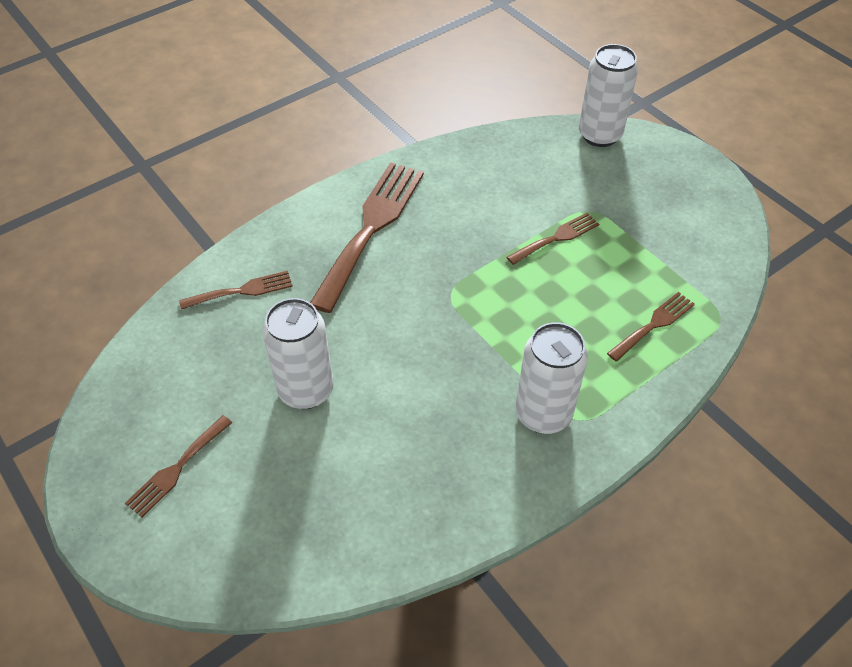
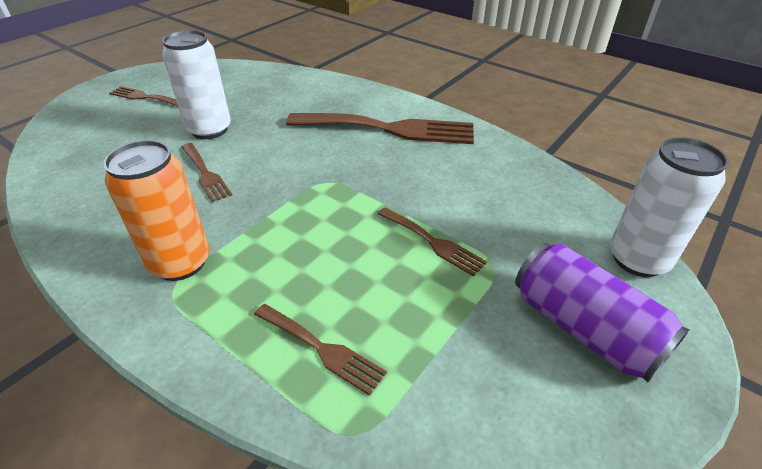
camera: 75 degrees right, 10 degrees down
(242, 291) = (301, 90): brown fork -> brown fork (205, 174)
(543, 414) = (180, 263): white can -> orange can
(655, 186) = (584, 328): none -> purple can

